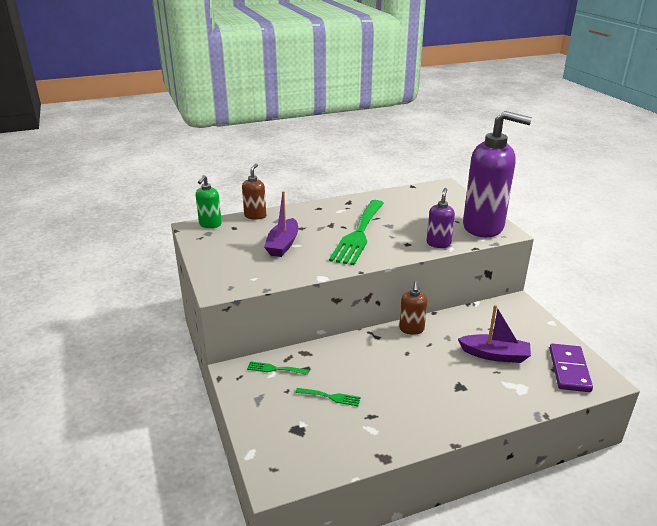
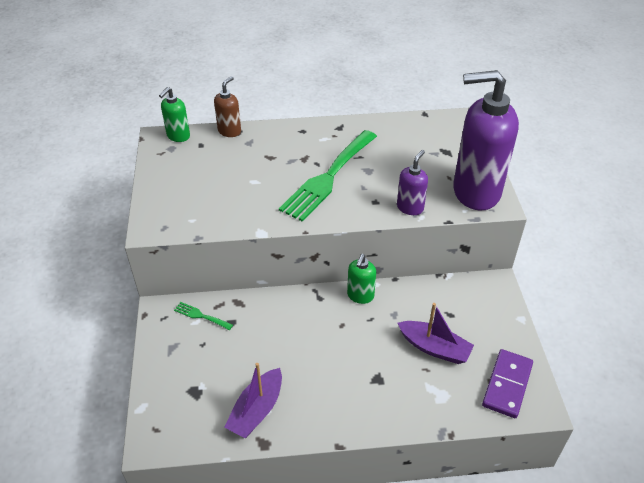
camera: 15 degrees right, 15 degrees up
(283, 244) = (241, 178): purple boat -> purple boat (257, 410)
(331, 397) = (241, 361): green fork -> none
(411, 329) = (360, 296): brown soap dispenser -> green soap dispenser
(483, 227) = (475, 192): purple soap dispenser -> purple soap dispenser turned 150 degrees clockwise

